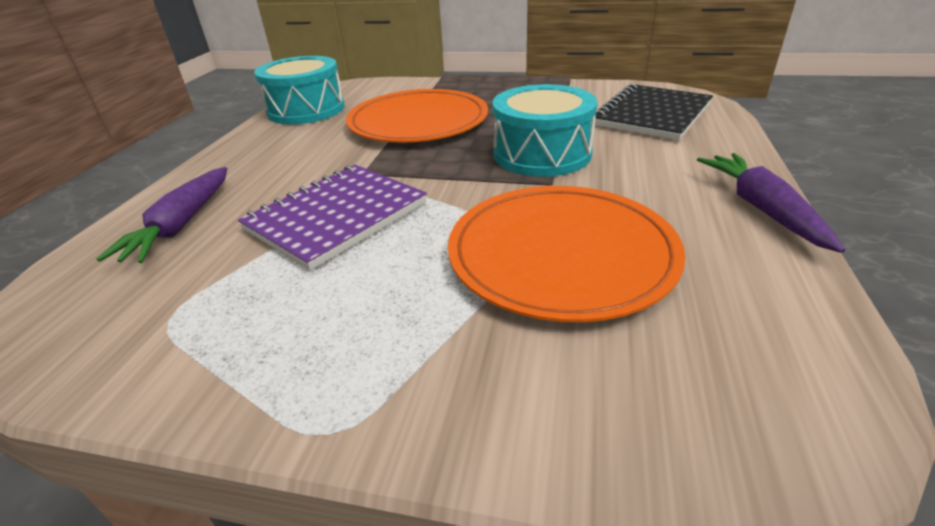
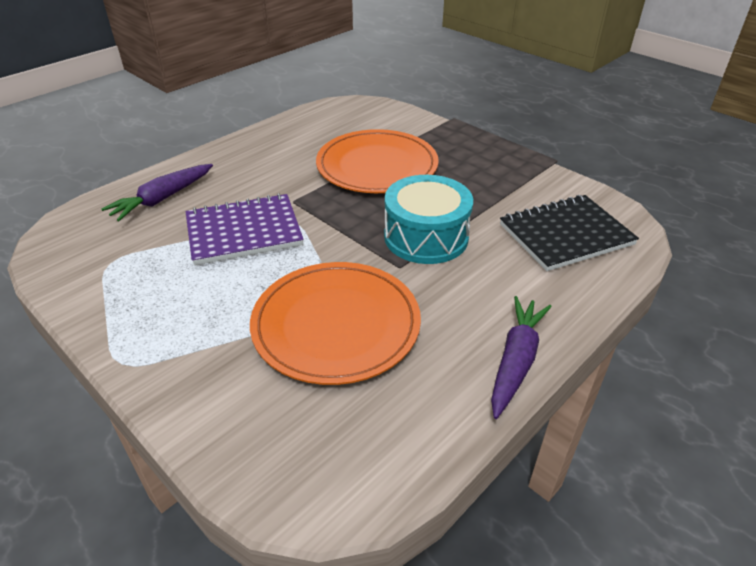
camera: 30 degrees right, 5 degrees up
(306, 110) = (315, 121): turquoise drum -> none

